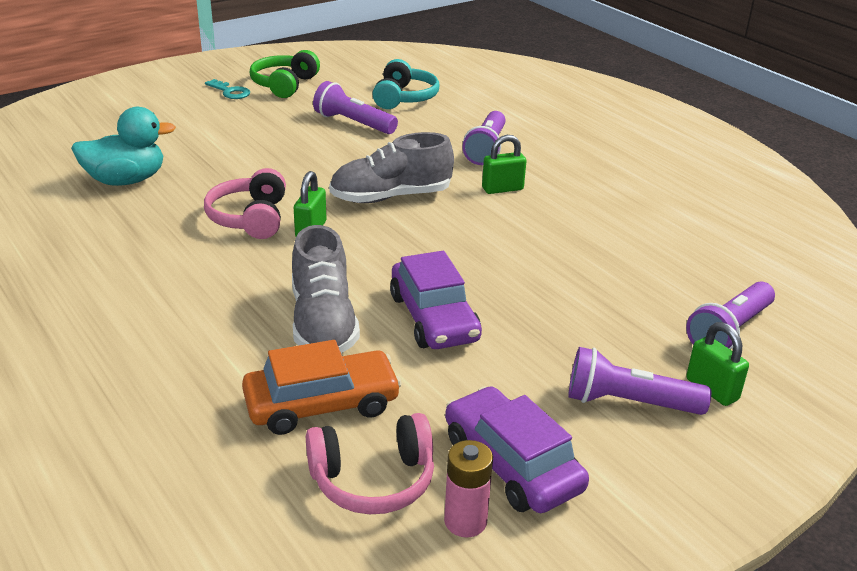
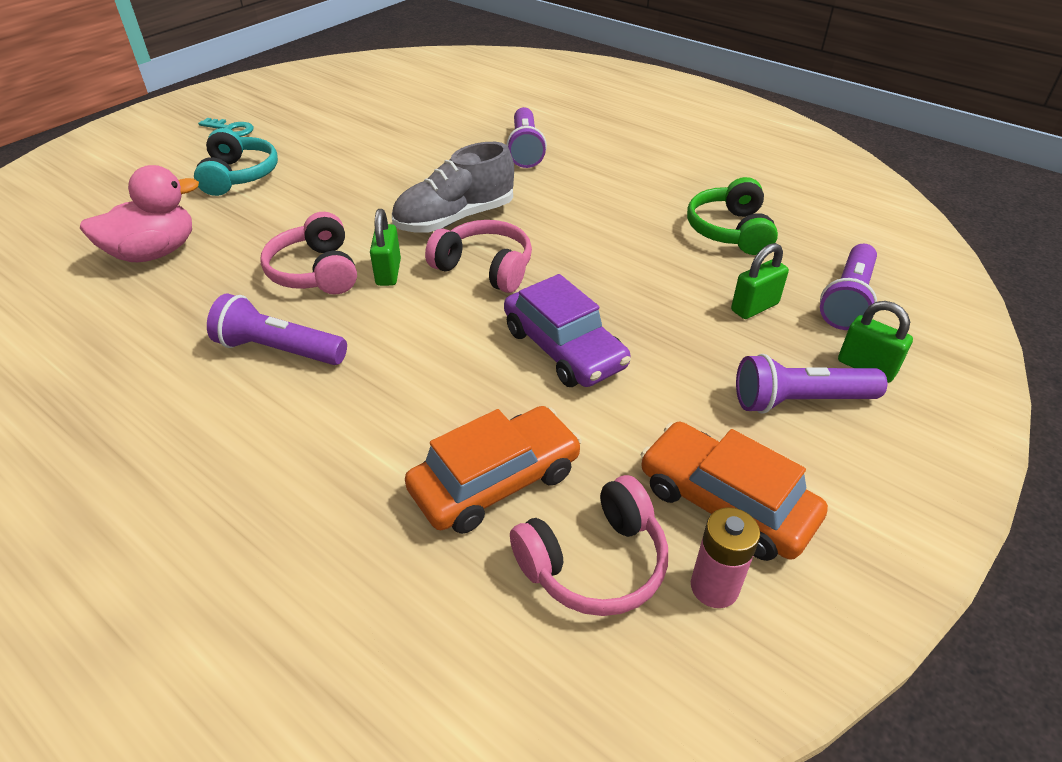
camera: 15 degrees left, 10 degrees up
(126, 180) = (154, 253): turquoise duck -> pink duck
(284, 85) = (286, 113): green headphones -> green headphones (730, 231)
(323, 323) = (451, 380): grey shoe -> none
(353, 123) = (378, 144): purple flashlight -> purple flashlight (279, 350)
(397, 241) = (484, 268): none -> pink headphones
(404, 98) = (417, 108): turquoise headphones -> turquoise headphones (238, 175)
(502, 189) = (562, 189): green padlock -> green padlock (754, 307)
(512, 464) = (725, 502): purple car -> orange car

